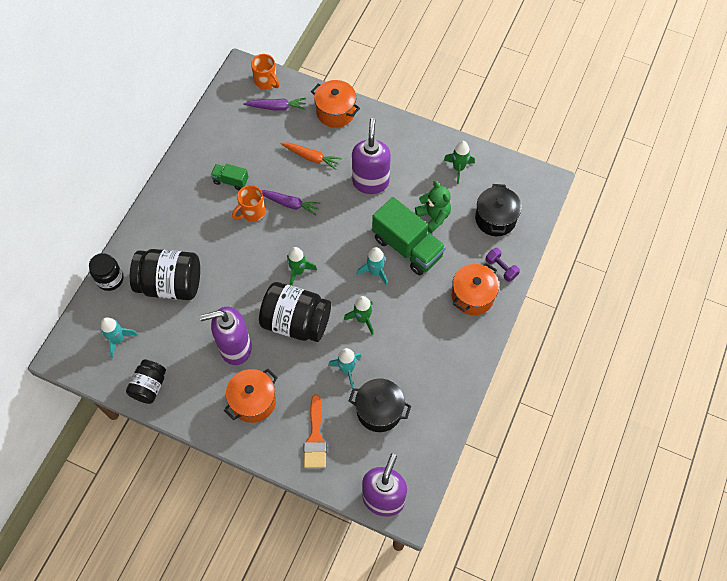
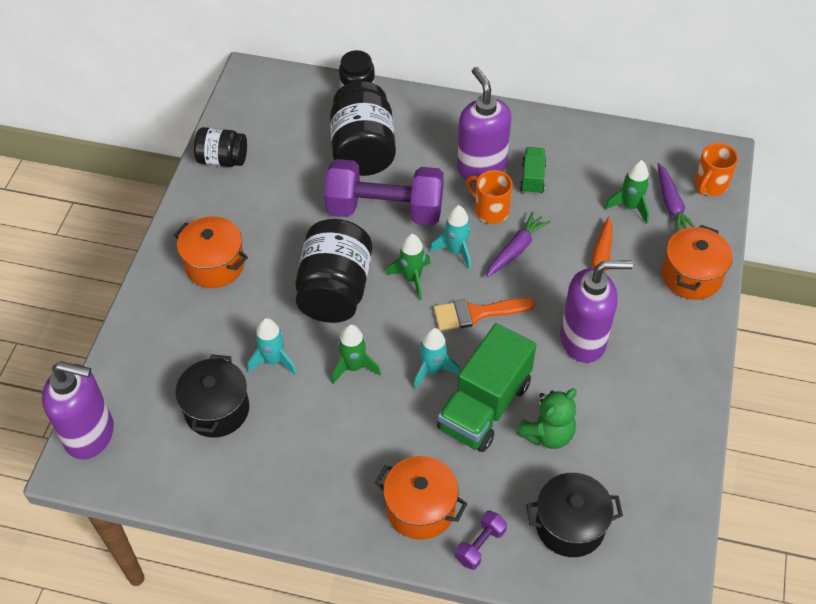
camera: 80 degrees right, 10 degrees down
(118, 339) = (279, 118): turquoise rocket -> turquoise rocket (456, 251)
(233, 278) = (385, 210): none -> purple dumbbell
(235, 348) = (286, 231): purple soap dispenser -> purple soap dispenser (481, 167)
(289, 204) = (516, 249): purple carrot -> purple carrot turned 150 degrees counterclockwise
(315, 438) = (171, 341): orange brush -> orange brush (476, 313)
(458, 168) = (648, 458): green rocket -> green rocket (630, 207)

